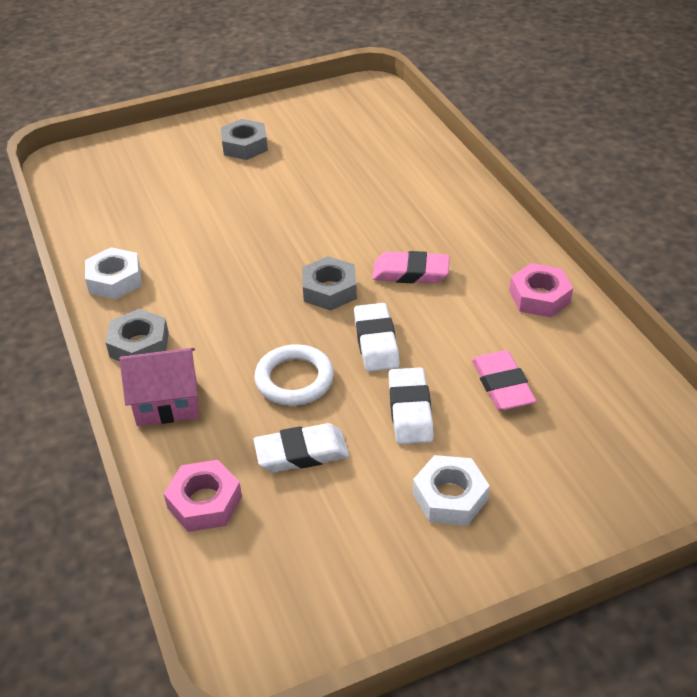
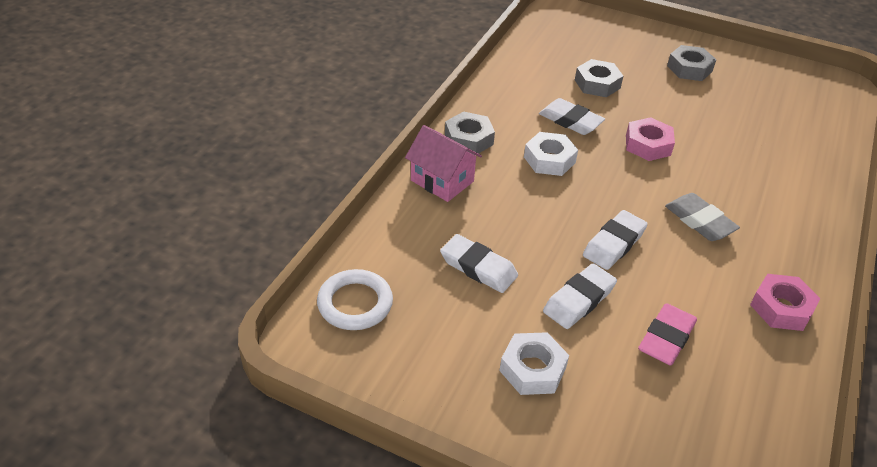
camera: 45 degrees right, 0 degrees up
(115, 280) = (502, 95): white nut -> white nut (549, 160)
(204, 502) = (391, 247): pink nut -> pink nut (648, 145)
(207, 261) = (570, 121): none -> white eraser
(294, 379) = (530, 225): white ring -> white ring (355, 303)
(329, 290) = (626, 191): grey nut -> grey nut (597, 84)
(410, 272) = (699, 221): pink eraser -> grey eraser

